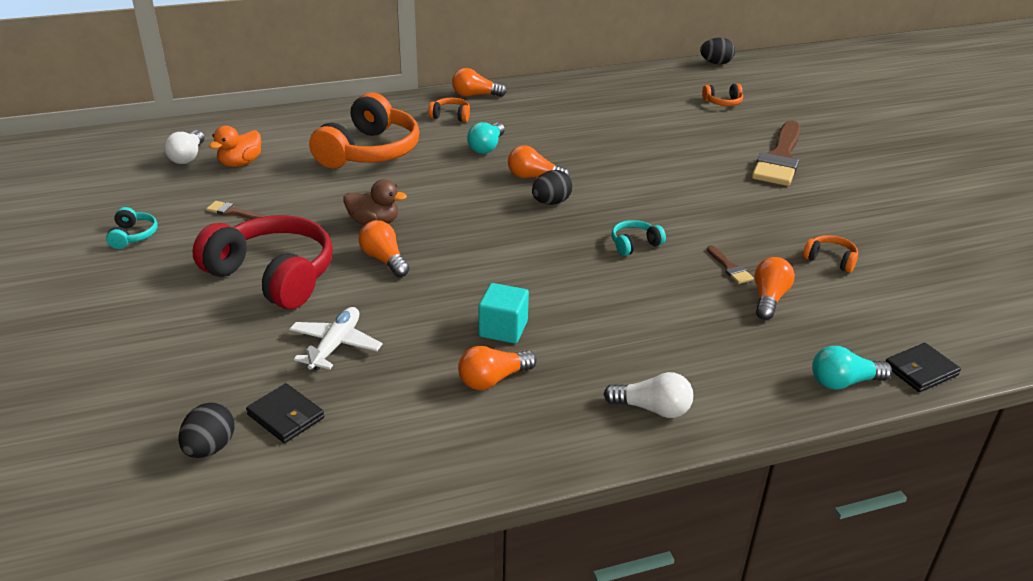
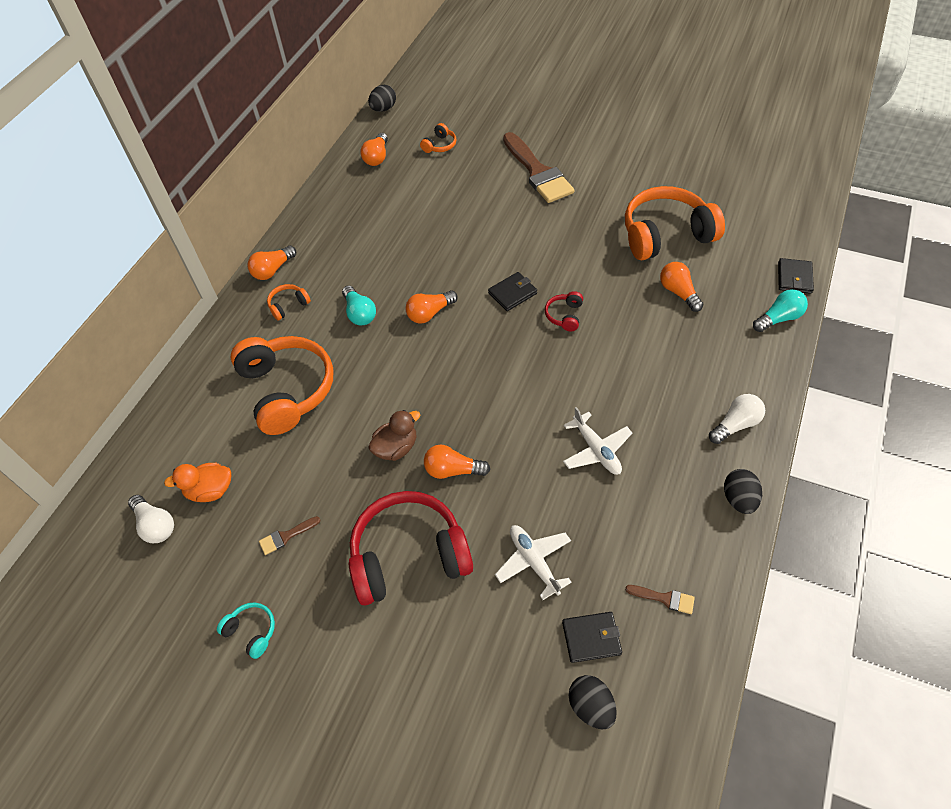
camera: 45 degrees left, 20 degrees up
(240, 163) = (210, 490): orange duck -> orange duck turned 90 degrees clockwise
(493, 379) = (645, 490): orange light bulb -> orange light bulb (377, 157)
(503, 329) = (596, 450): turquoise cube -> white plane
(551, 202) = (472, 325): black egg -> black egg (739, 499)
(617, 206) = (512, 293): none -> black wallet
(634, 244) = (565, 315): turquoise headphones -> red headphones
(730, 268) = (632, 287): brown brush -> brown brush (664, 598)
(830, 260) = (666, 235): orange headphones -> orange headphones, size x2.35
(843, 382) = (778, 318): turquoise light bulb -> turquoise light bulb turned 150 degrees counterclockwise

